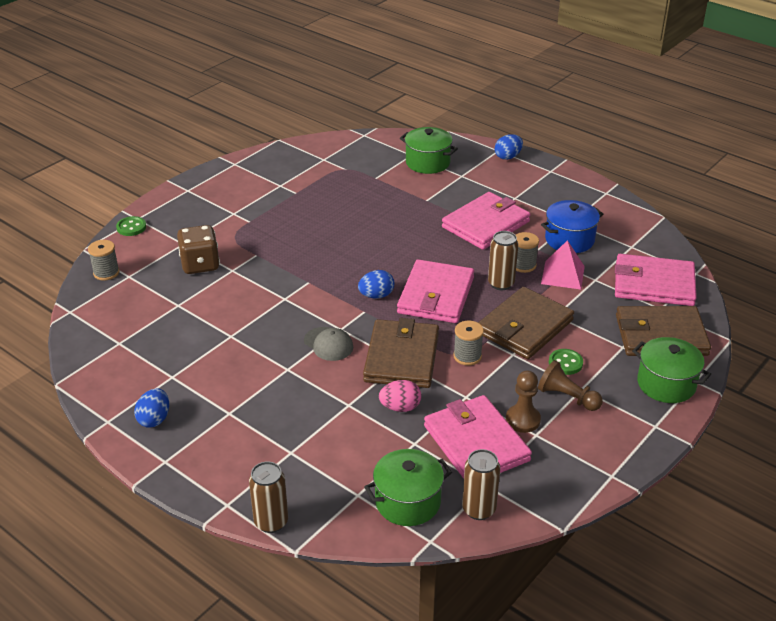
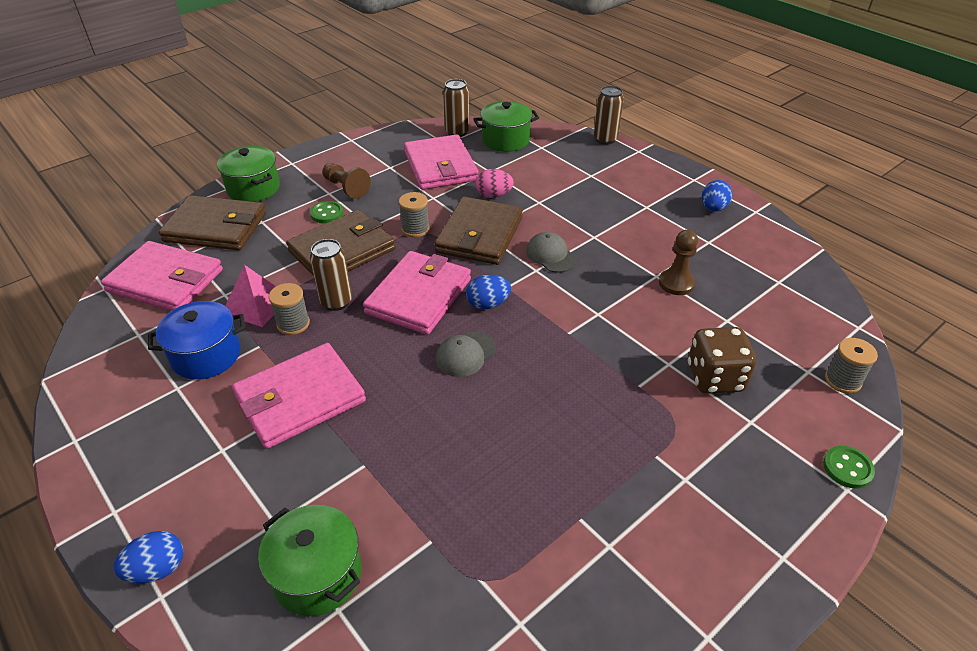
camera: 170 degrees left, 5 degrees up
(383, 260) = (466, 354): none -> grey cap
(522, 420) = (394, 177): brown pawn -> brown pawn (676, 283)

